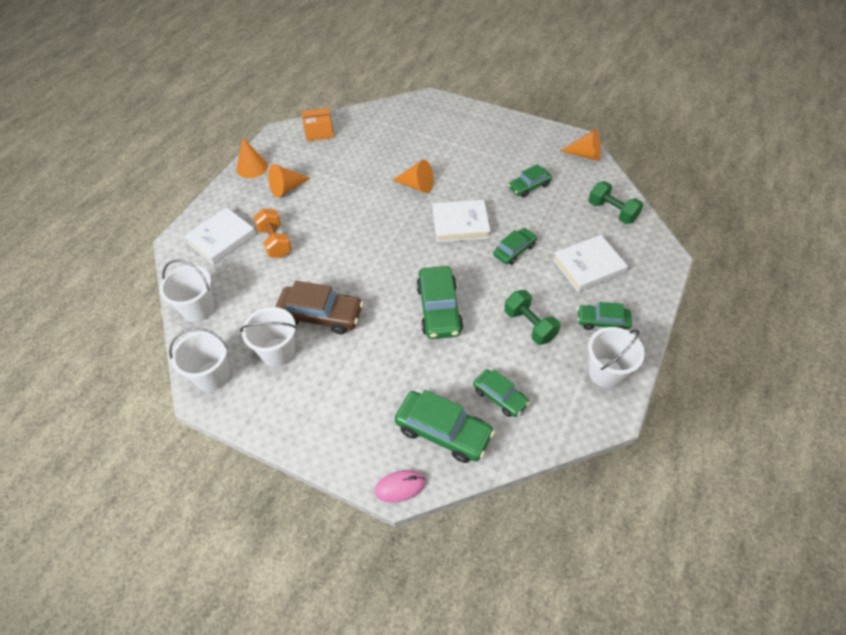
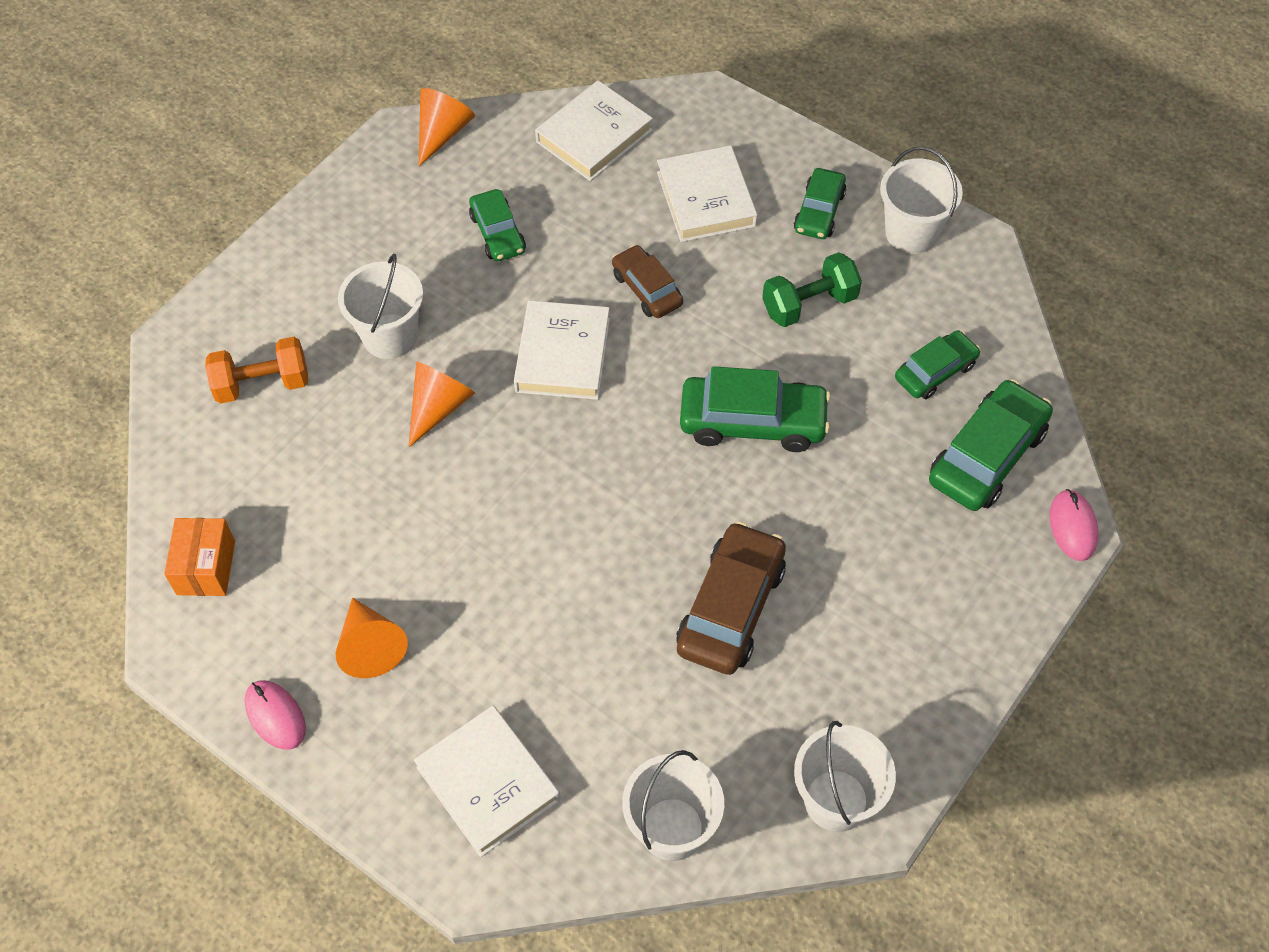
camera: 80 degrees left, 5 degrees up
(252, 167) = (275, 716): orange cone -> pink mouse
(275, 242) = (525, 677): orange dumbbell -> orange dumbbell (262, 384)
(277, 352) = (801, 685): white bucket -> white bucket (390, 336)
(514, 250) = (647, 289): green car -> brown car
(612, 212) = (594, 136): green dumbbell -> white book

